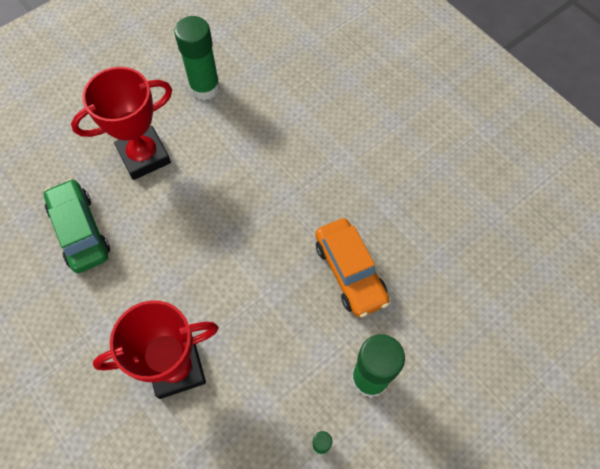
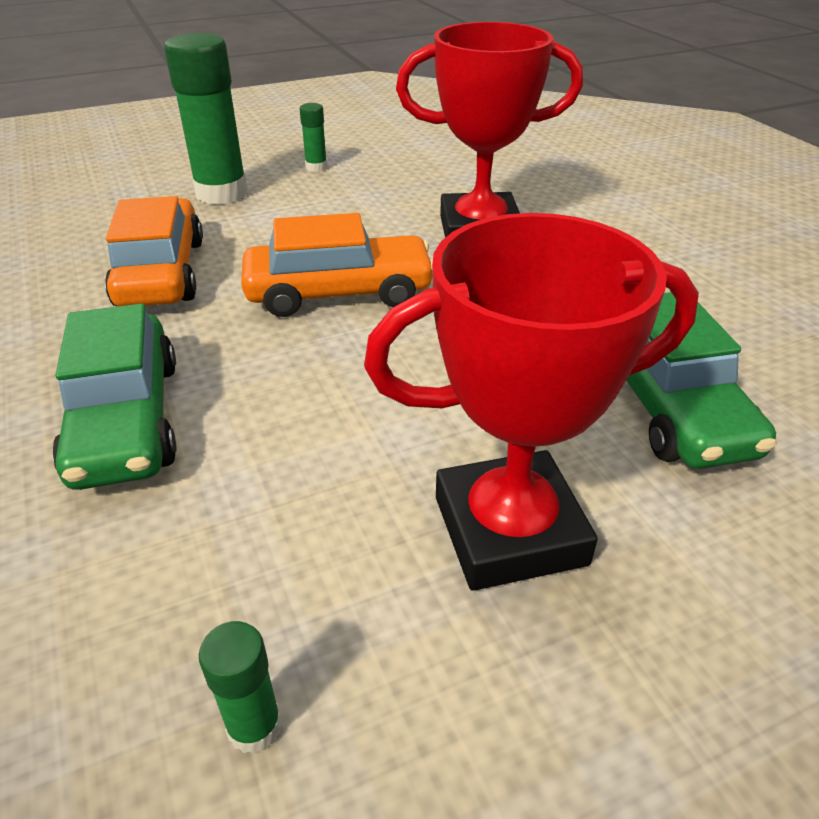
camera: 165 degrees left, 25 degrees down
(205, 88) = (254, 726): green glue stick -> green glue stick, size x0.45
(245, 277) = (339, 293): none -> orange car
(300, 170) = (125, 420): none -> green car

